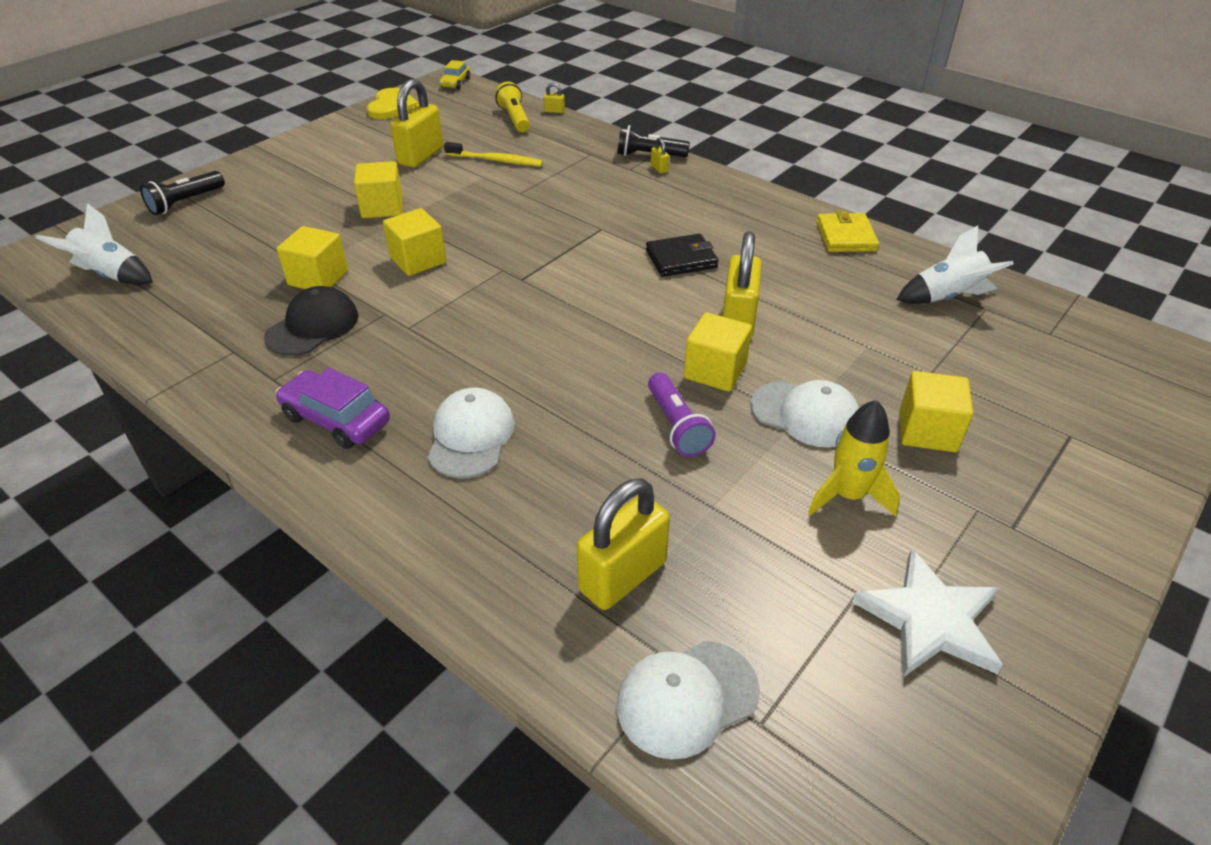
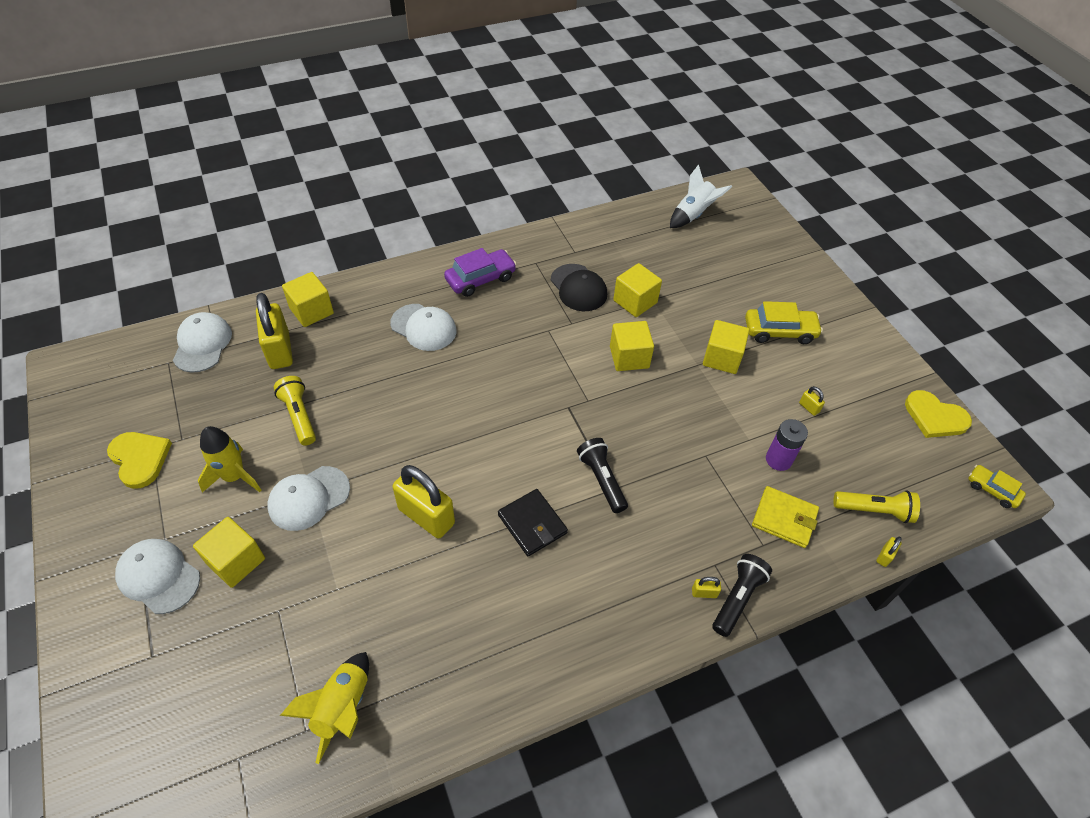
camera: 115 degrees right, 10 degrees up
(185, 202) = (781, 256): black flashlight -> black flashlight (602, 480)
(321, 184) = (779, 331): none -> yellow car
(421, 156) = (809, 407): yellow padlock -> yellow padlock, size x0.41
(495, 160) = (778, 460): yellow toothbrush -> purple battery
(676, 426) = (356, 423): purple flashlight -> none
(681, 259) = (532, 524): black wallet -> black wallet turned 45 degrees counterclockwise
(712, 484) = (299, 416): none -> yellow flashlight
(715, 371) = (386, 471): yellow cube -> yellow cube (311, 311)
(846, 236) = (485, 690): yellow wallet -> yellow wallet (784, 518)
(930, 619) = (140, 459): white star -> yellow heart
(947, 297) = (342, 708): white rocket -> yellow rocket
(1014, 484) = (158, 576): none -> white cap

